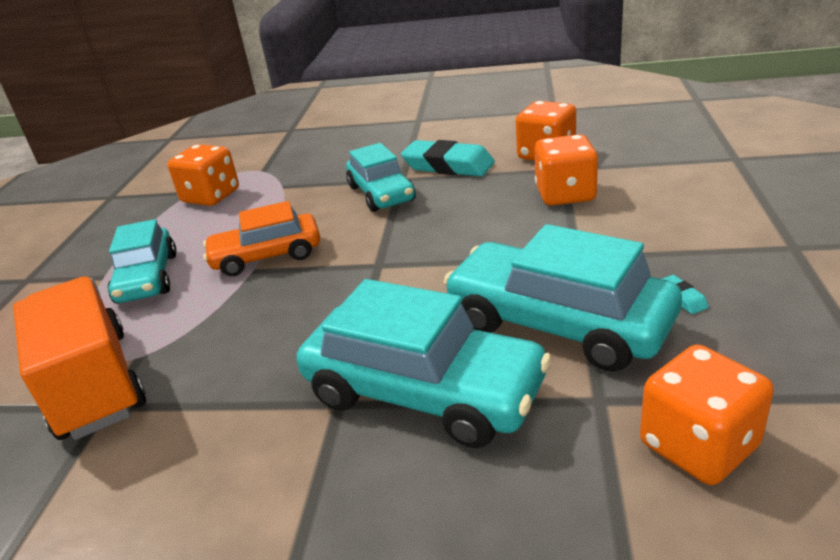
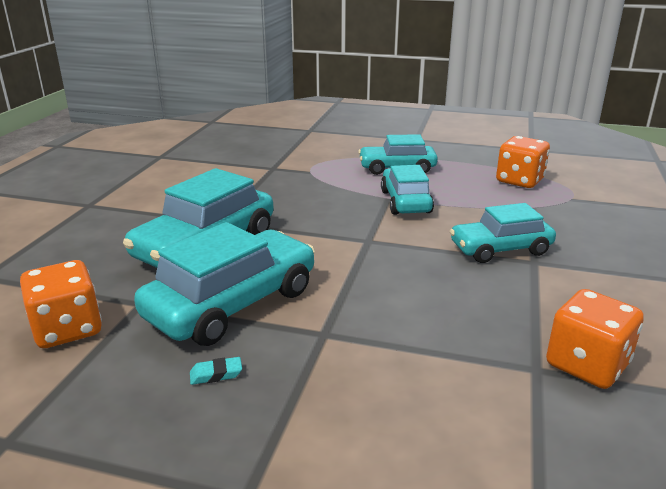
camera: 95 degrees right, 5 degrees down
(95, 384) = (293, 164): orange truck -> none
(266, 256) = (405, 202): orange car -> turquoise car
(448, 166) = (562, 290): turquoise eraser -> none
(565, 194) = (459, 354): orange dice -> none

